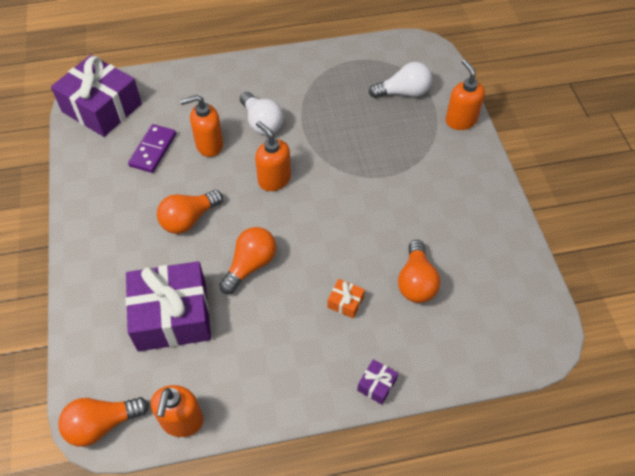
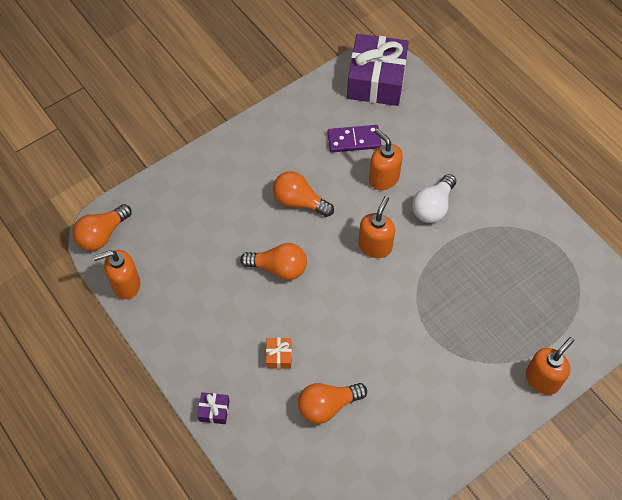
camera: 65 degrees right, 5 degrees up
(102, 424) = (102, 235): orange light bulb -> orange light bulb turned 90 degrees counterclockwise
(172, 316) = (206, 235): purple gift -> none
(403, 92) = (546, 312): white light bulb -> none

